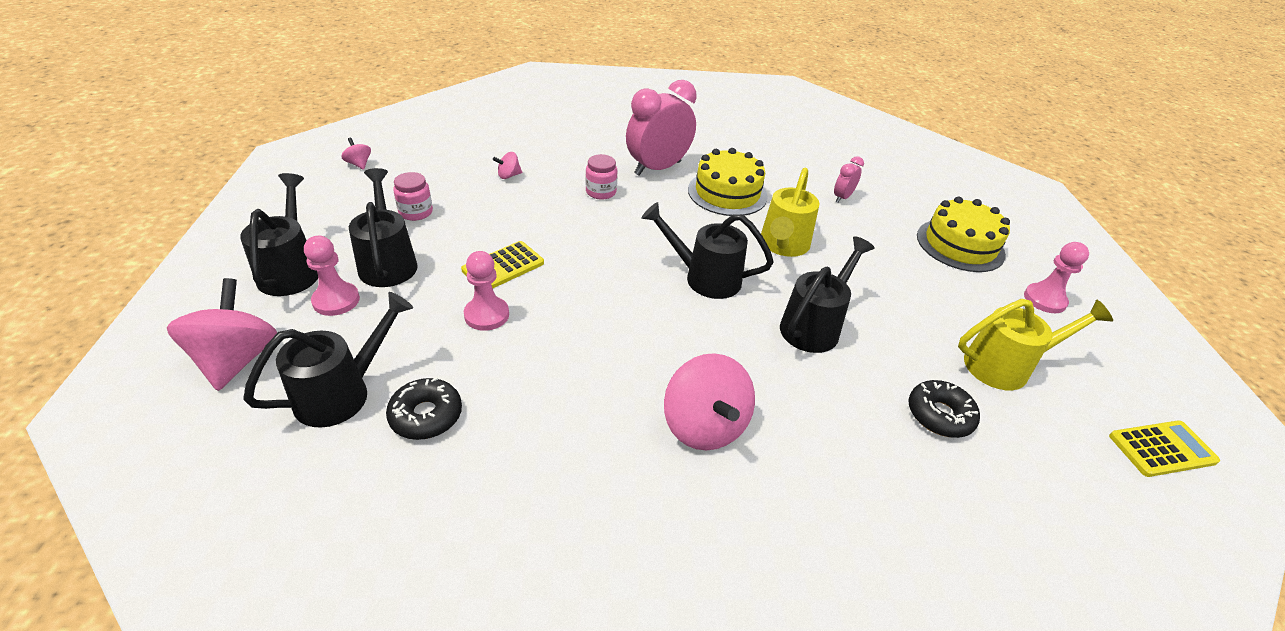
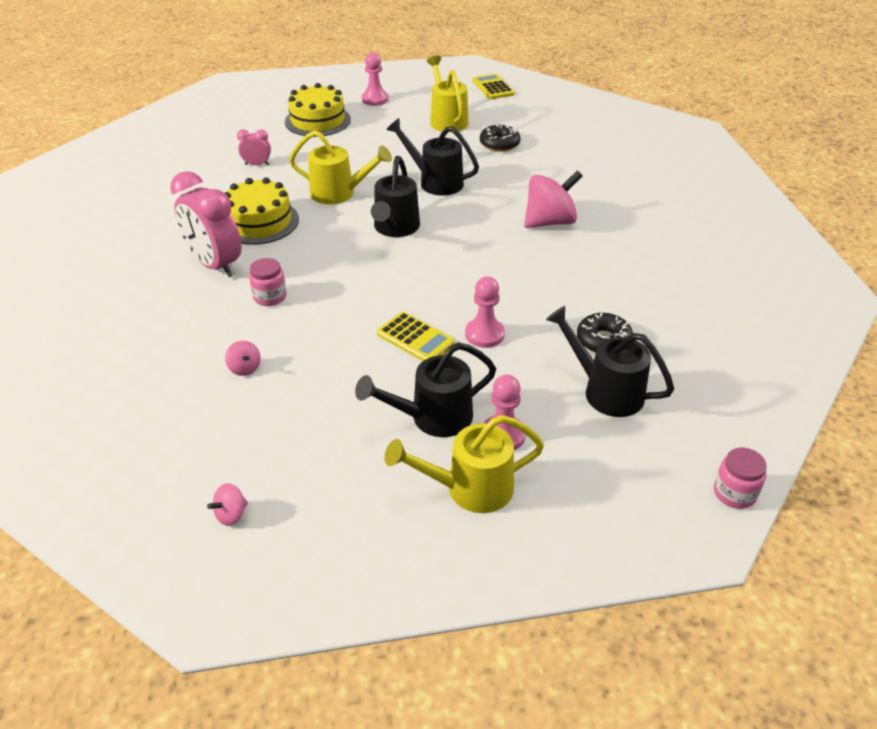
camera: 95 degrees left, 0 degrees up
(237, 360) = (604, 471): pink spinning top -> none
(291, 270) = (469, 489): black watering can -> yellow watering can
(416, 212) = (337, 424): pink jar -> pink jar (734, 493)
(842, 197) = (257, 164): pink clock -> pink clock turned 150 degrees clockwise

